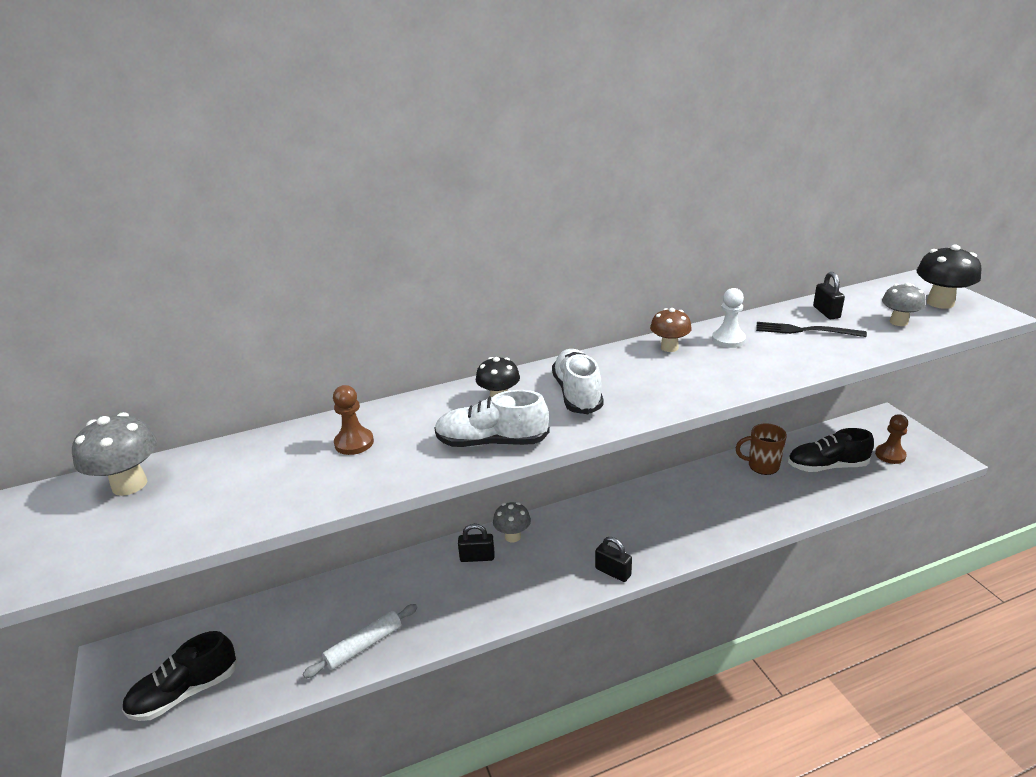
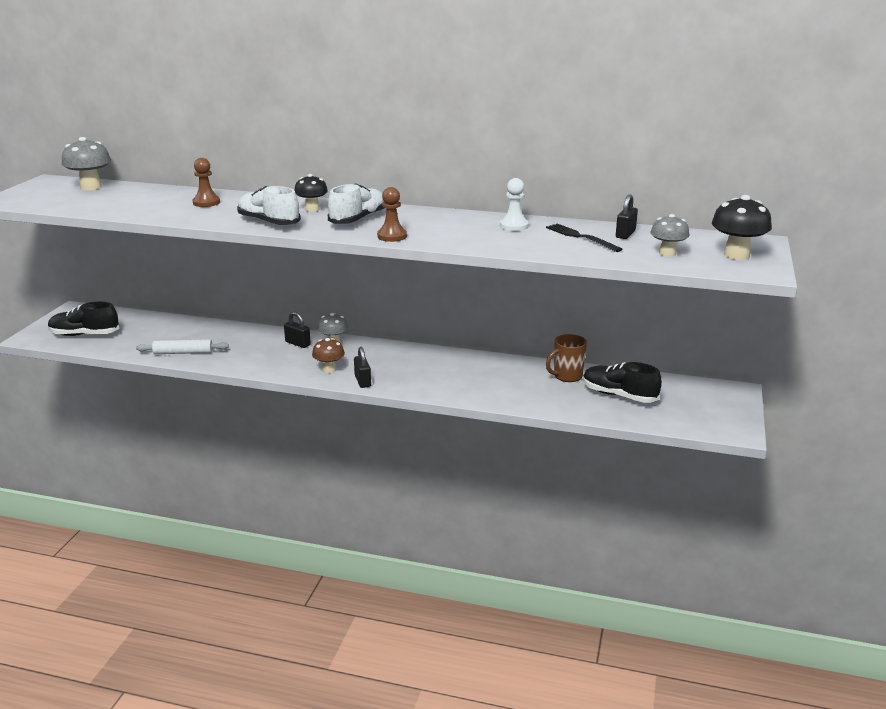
camera: 35 degrees right, 5 degrees down
(669, 347) = (465, 218): brown mushroom -> brown mushroom (329, 369)
(762, 466) = (567, 376): brown mug -> brown mug turned 75 degrees counterclockwise
(890, 455) = (688, 410): brown pawn -> brown pawn (392, 236)

